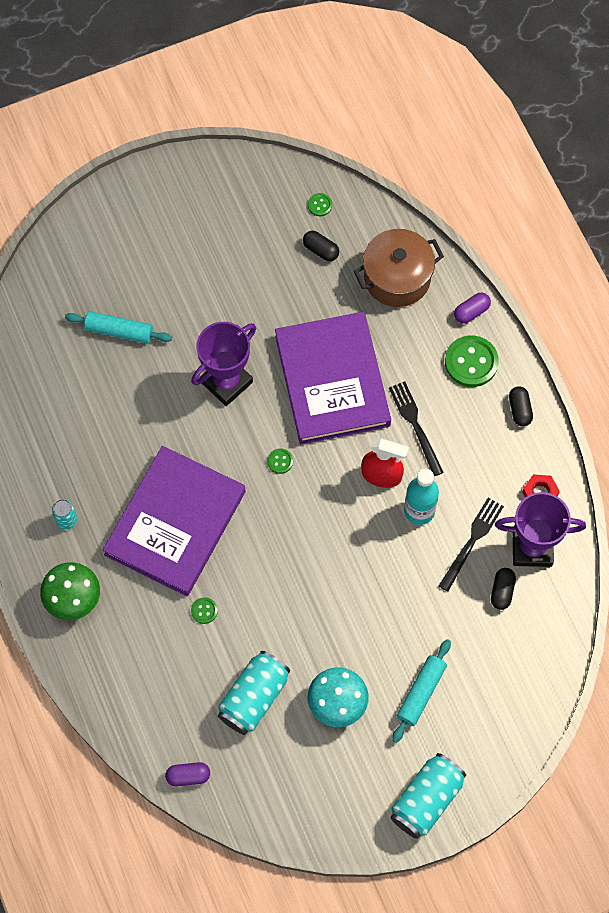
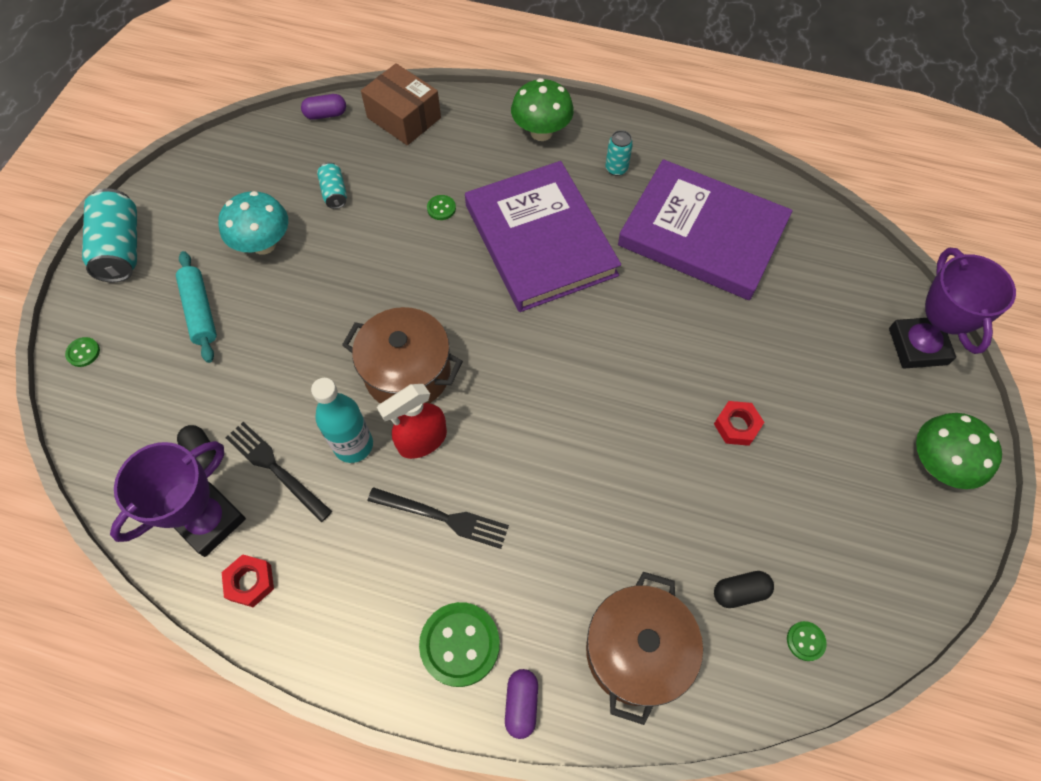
camera: 130 degrees right, 5 degrees down
(119, 331) = (782, 324): turquoise rolling pin -> none
(142, 713) = (404, 118): none -> brown box
(153, 197) = (937, 464): none -> green mushroom
(188, 776) = (326, 114): purple capsule -> purple capsule turned 45 degrees clockwise
(218, 312) = (737, 426): none -> red nut
(226, 382) = (647, 377): purple trophy -> purple trophy (917, 346)
(254, 698) = (334, 193): turquoise can -> turquoise can, size x0.53
(280, 461) = (521, 362): green button -> green button (83, 352)
(332, 380) = (566, 475): purple book -> purple book (702, 234)
(347, 521) = (407, 373): none -> brown pot
(472, 541) = (275, 468): black fork -> black fork turned 150 degrees clockwise
(519, 410) = (356, 648): black capsule -> none

